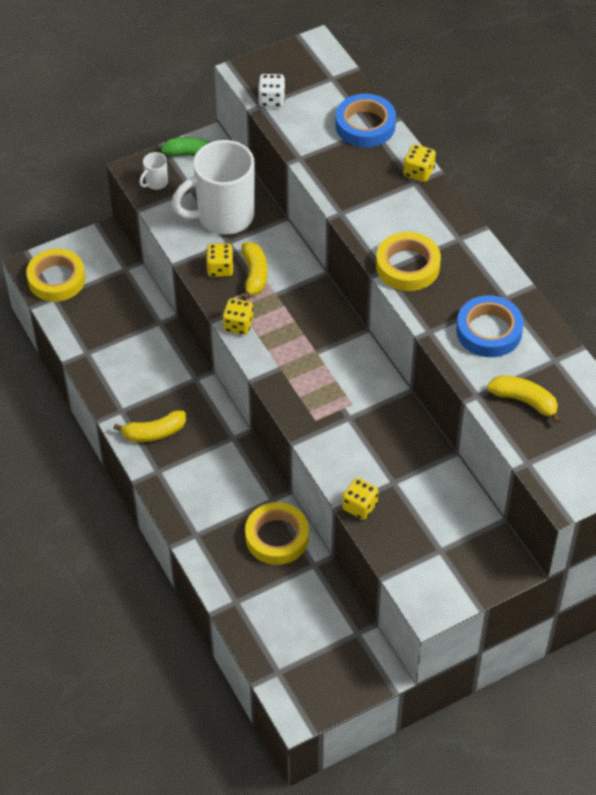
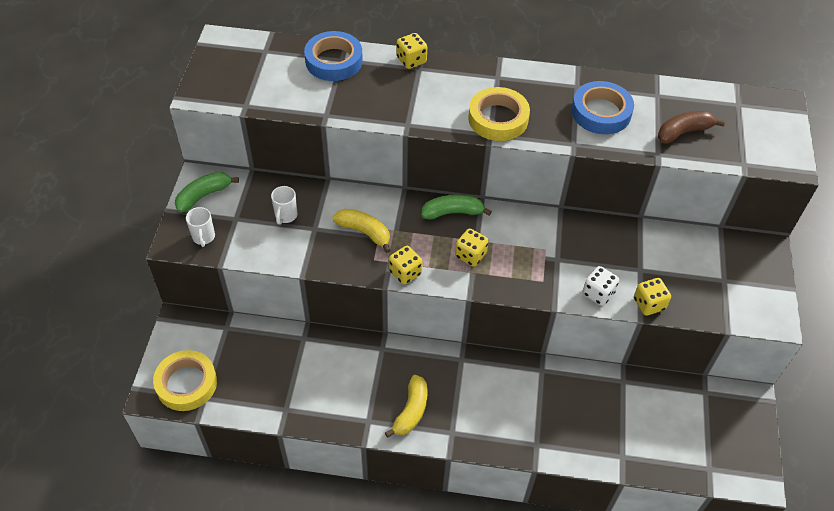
camera: 55 degrees left, 0 degrees up
(220, 268) = (336, 250): yellow dice -> yellow dice (470, 255)
(223, 217) = (285, 216): white mug -> white mug, size x0.40
(271, 100) = (247, 96): white dice -> white dice (598, 293)
(277, 537) = (580, 389): yellow tape -> none
(331, 319) = (452, 212): none -> green banana
(524, 401) = (683, 132): yellow banana -> brown banana

